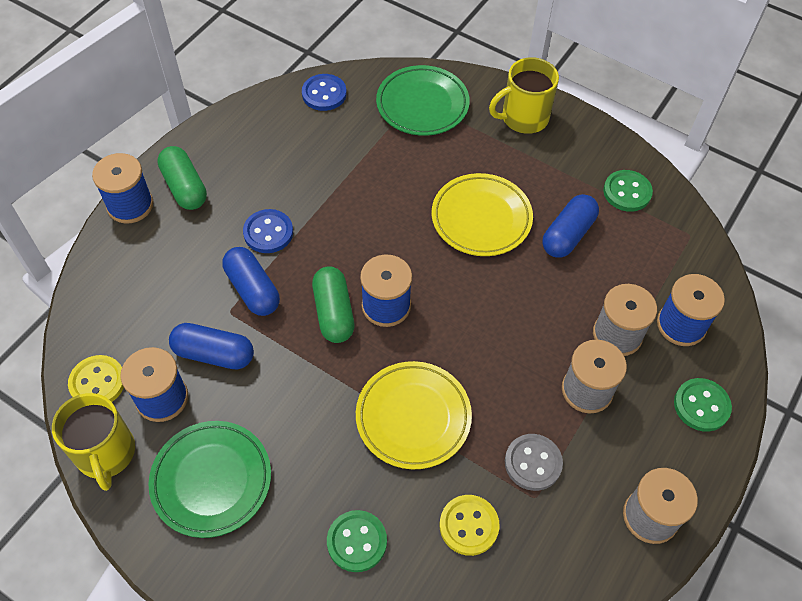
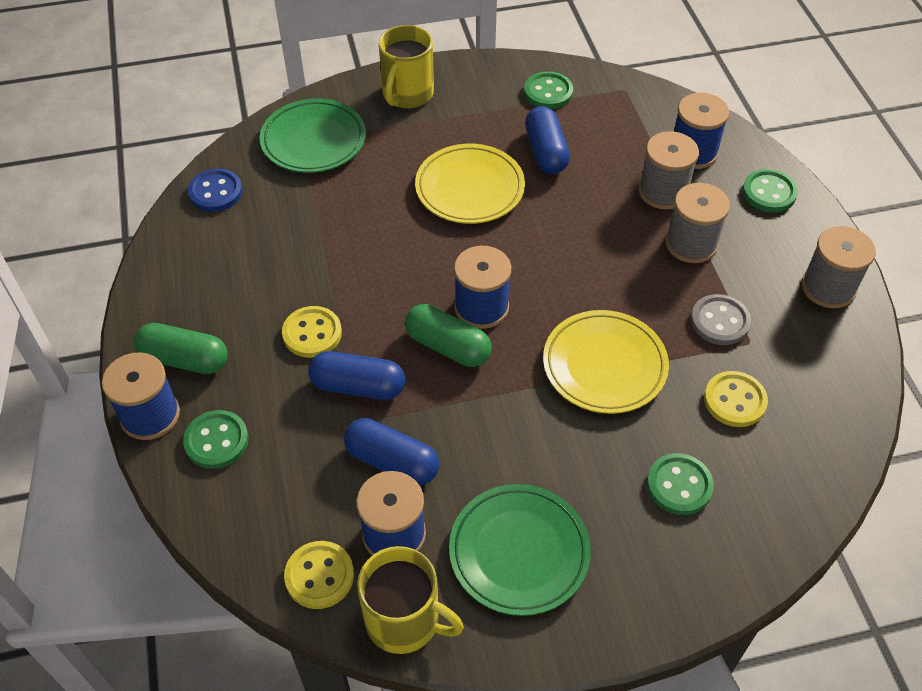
camera: 45 degrees left, 5 degrees down
(143, 252) = (216, 441): none -> green button
(214, 354) = (392, 461): blue capsule -> blue capsule turned 60 degrees clockwise
(268, 232) = (312, 333): blue button -> yellow button

